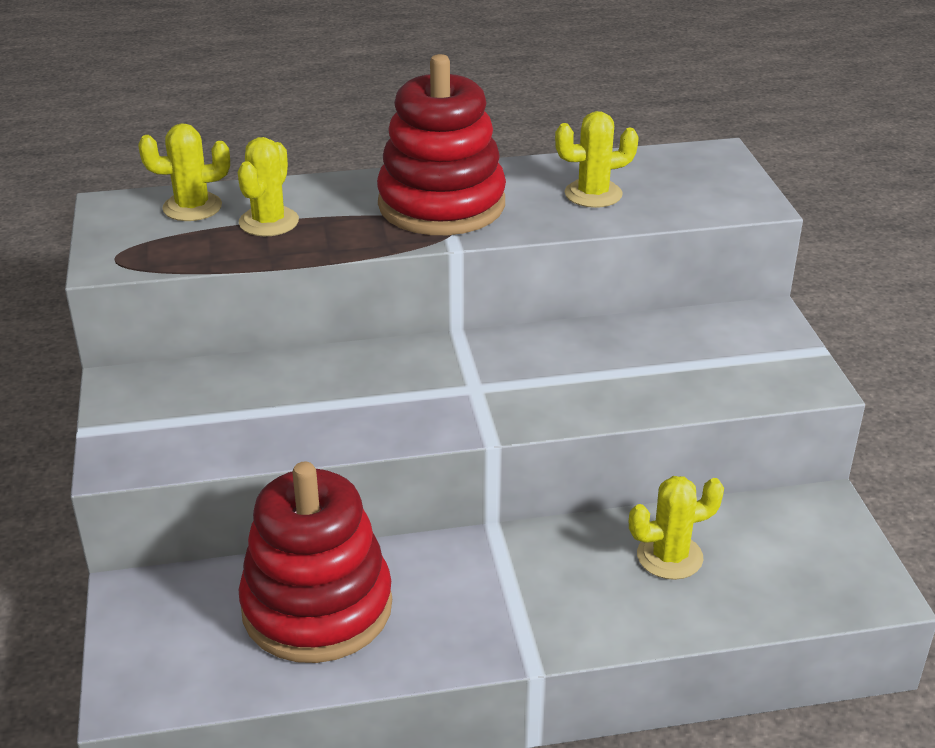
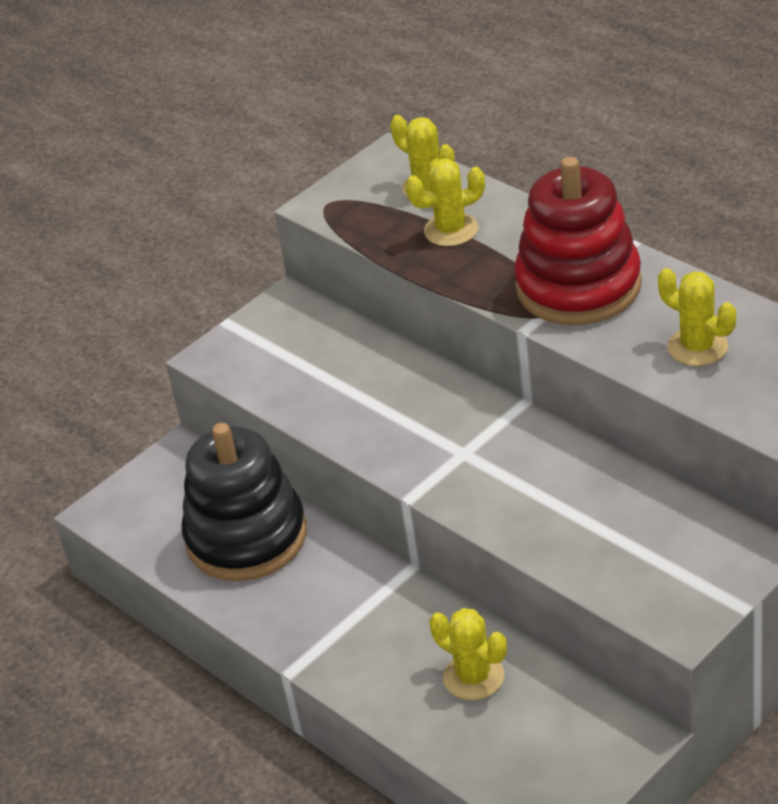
camera: 60 degrees right, 5 degrees up
(317, 607) = (246, 537): red stacking toy -> black stacking toy

